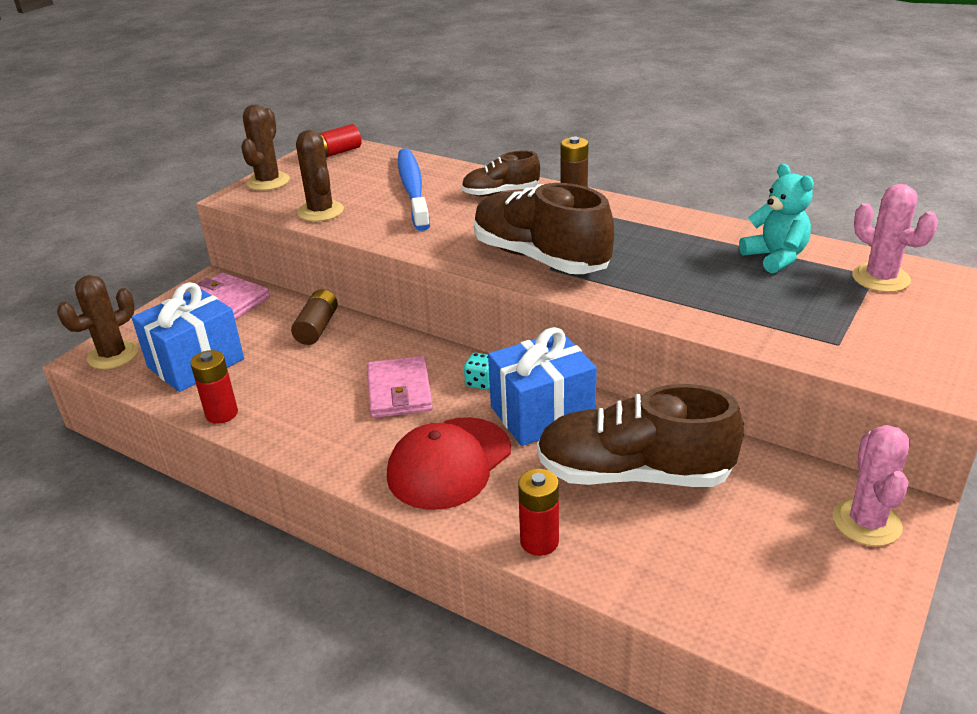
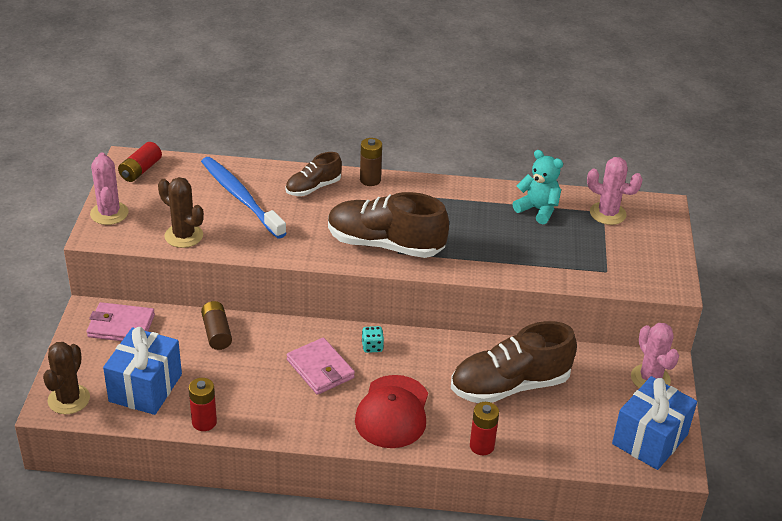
camera: 30 degrees left, 5 degrees up
(268, 182) = (109, 213): brown cactus -> pink cactus
(542, 414) = (428, 360): blue gift -> blue gift (650, 439)

